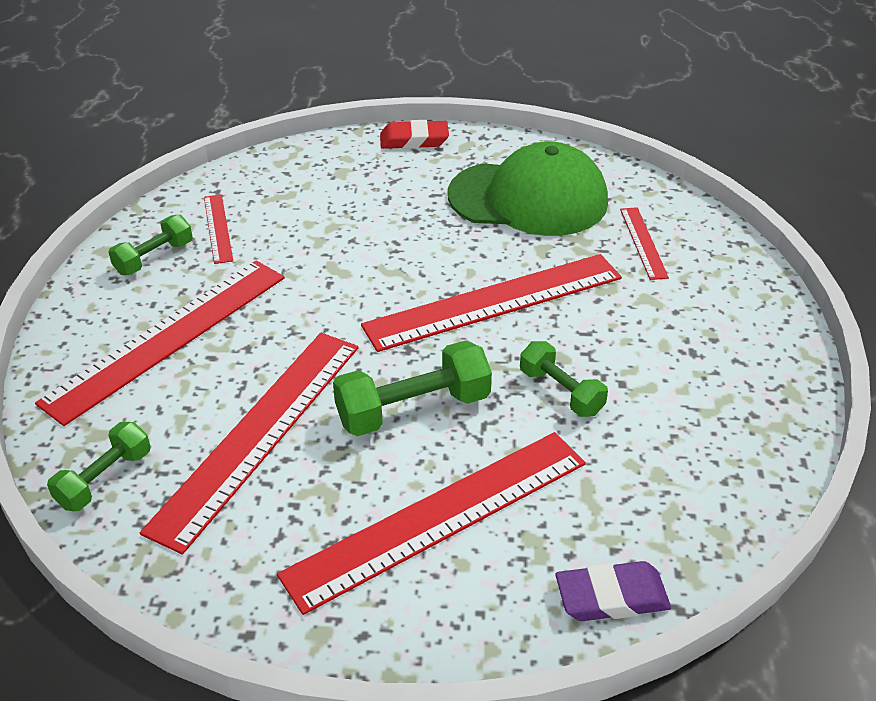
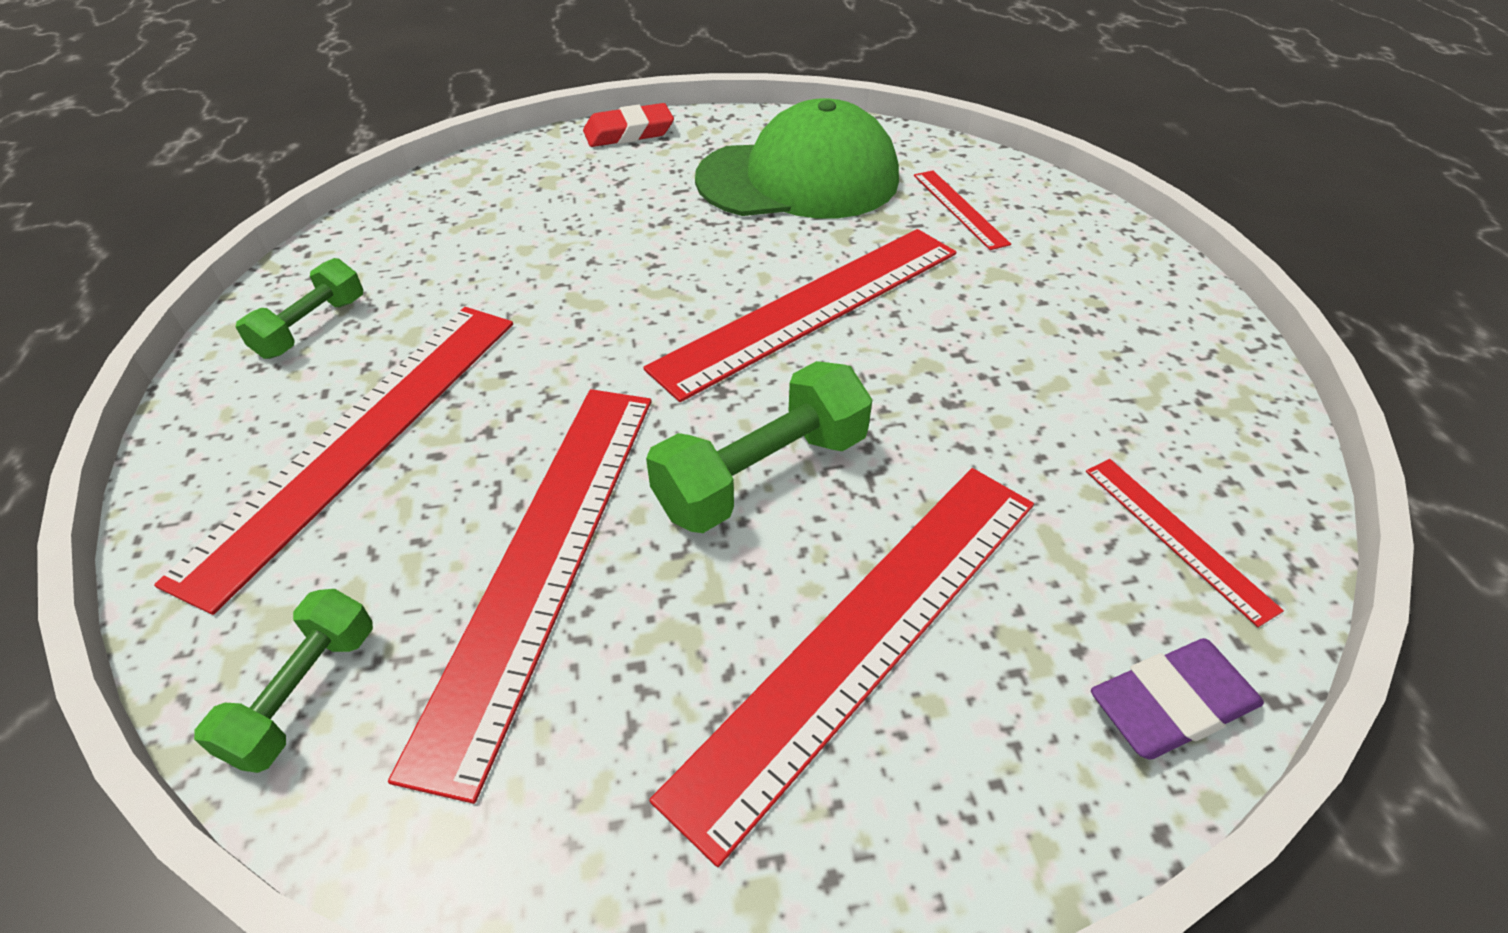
camera: 15 degrees left, 5 degrees up
(218, 228) = (397, 273): red ruler -> red ruler (1177, 537)
(561, 392) = (951, 410): green dumbbell -> none

